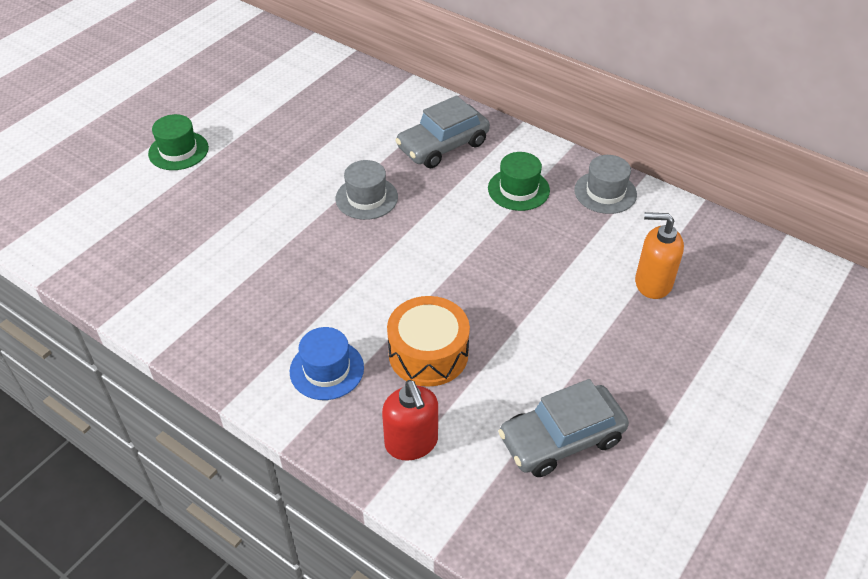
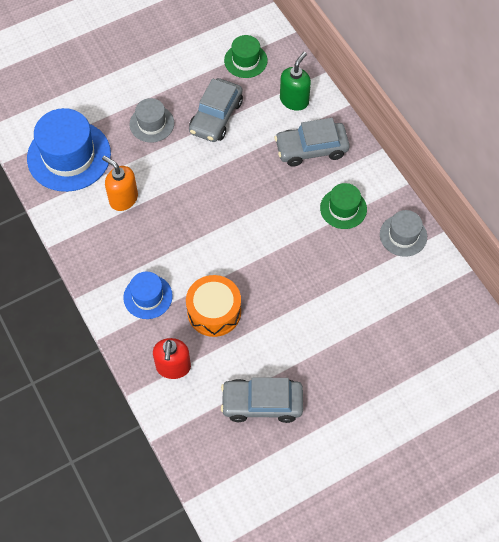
camera: 25 degrees right, 15 degrees up
(131, 248) = (69, 156): none -> blue hat
(178, 151) = (129, 84): green hat -> green hat (245, 60)
(308, 150) = (216, 117): none -> grey car
(366, 198) = (235, 174): grey hat -> grey hat (152, 124)
(393, 108) = (294, 100): none -> green soap dispenser
(652, 283) = (389, 321): orange soap dispenser -> orange soap dispenser (123, 199)

